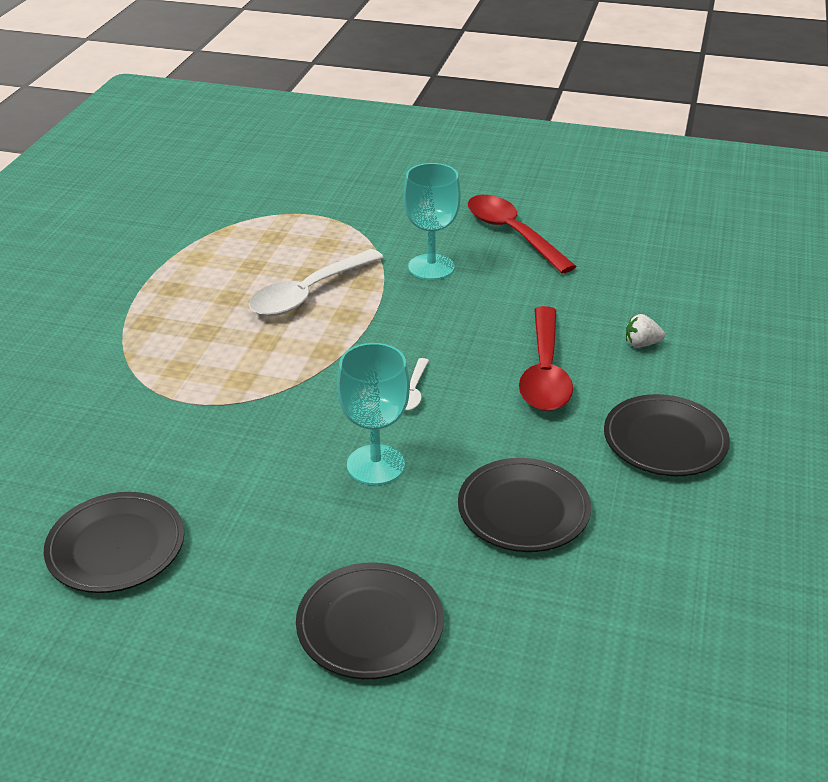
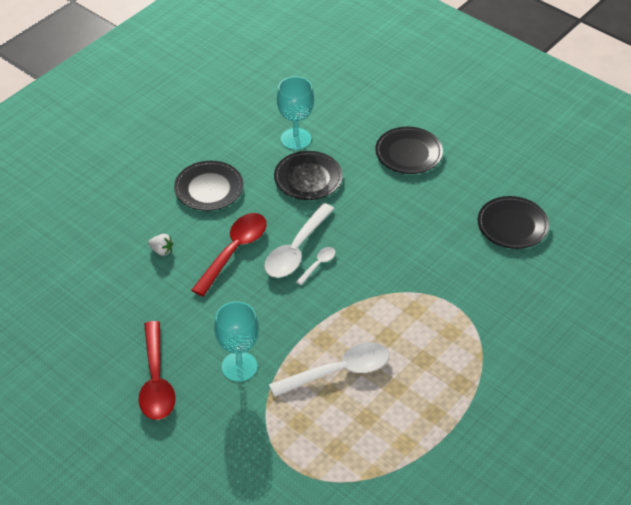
camera: 155 degrees left, 10 degrees up
(375, 465) = (365, 226): turquoise goblet -> turquoise goblet (296, 139)
(458, 400) = (296, 250): none -> white spoon

